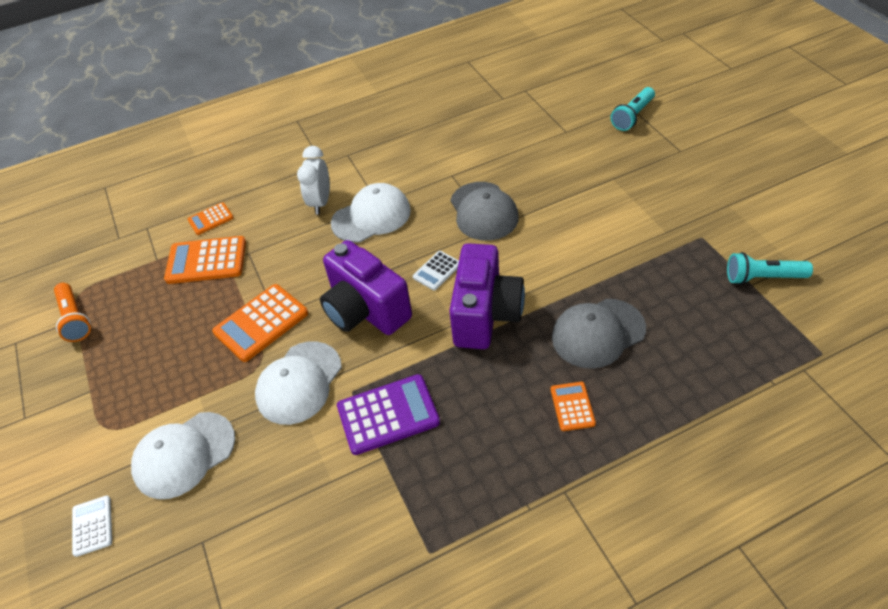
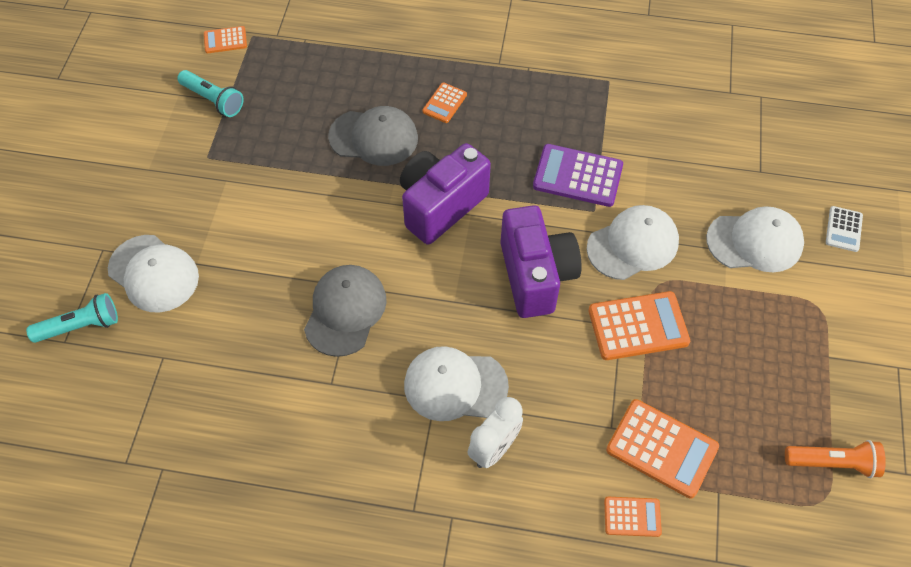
camera: 150 degrees left, 10 degrees up
(75, 319) = (832, 463): orange flashlight -> orange flashlight turned 90 degrees clockwise
(437, 271) = (444, 274): white calculator -> none
(630, 159) = (153, 273): none -> white cap
(836, 332) = (225, 40): none -> orange calculator

